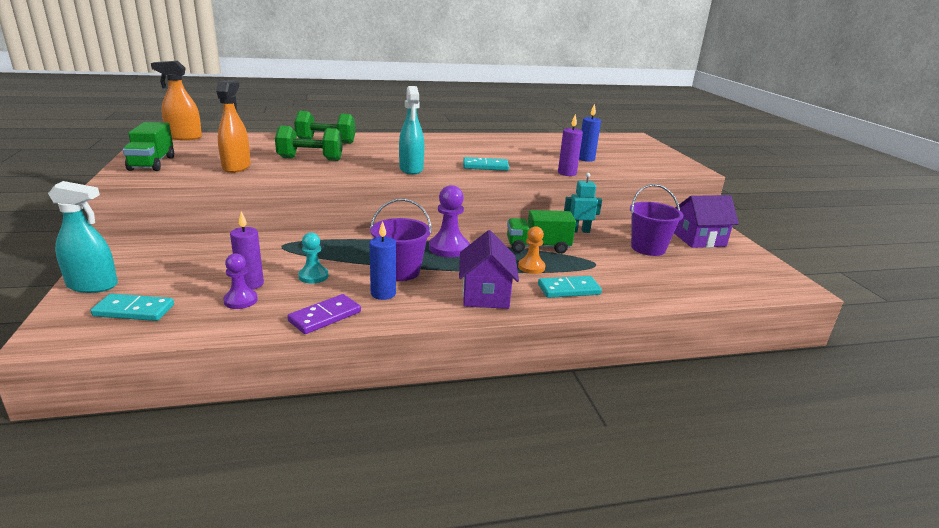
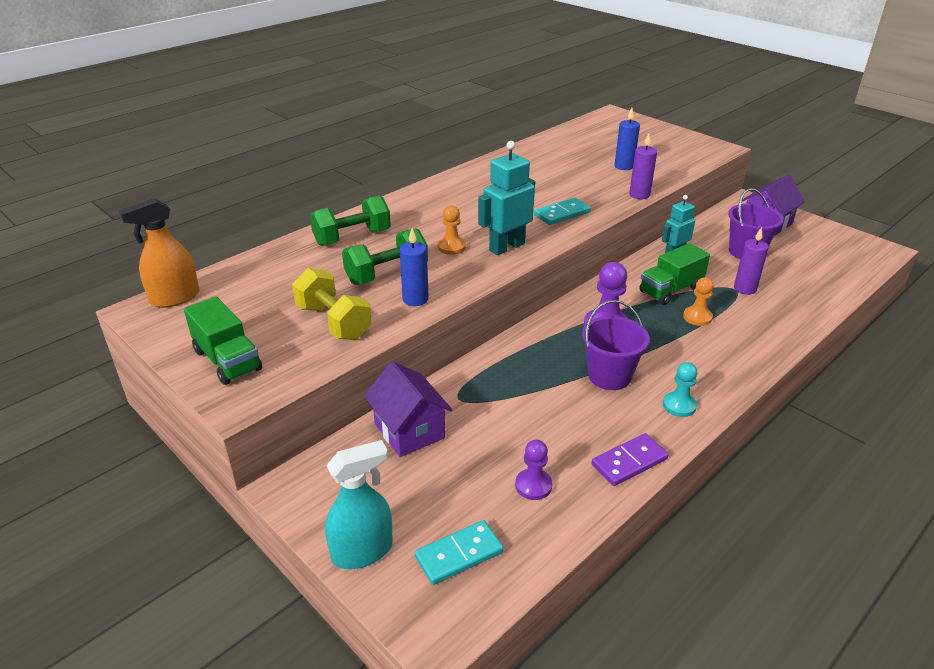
camera: 30 degrees left, 10 degrees up
(236, 167) = (334, 322): orange spray bottle -> yellow dumbbell
(250, 284) = (510, 462): purple candle -> purple candle (745, 289)
(313, 276) = (548, 421): turquoise pawn -> turquoise pawn (679, 405)
(325, 316) = (629, 462): purple domino -> purple domino turned 45 degrees clockwise
(375, 160) = (451, 247): none -> orange pawn
(383, 294) = (634, 410): blue candle -> blue candle (415, 299)
(411, 169) = (506, 247): turquoise spray bottle -> turquoise robot
(485, 295) = (708, 368): purple house -> purple house (409, 430)
(569, 289) = (754, 329): turquoise domino -> none

